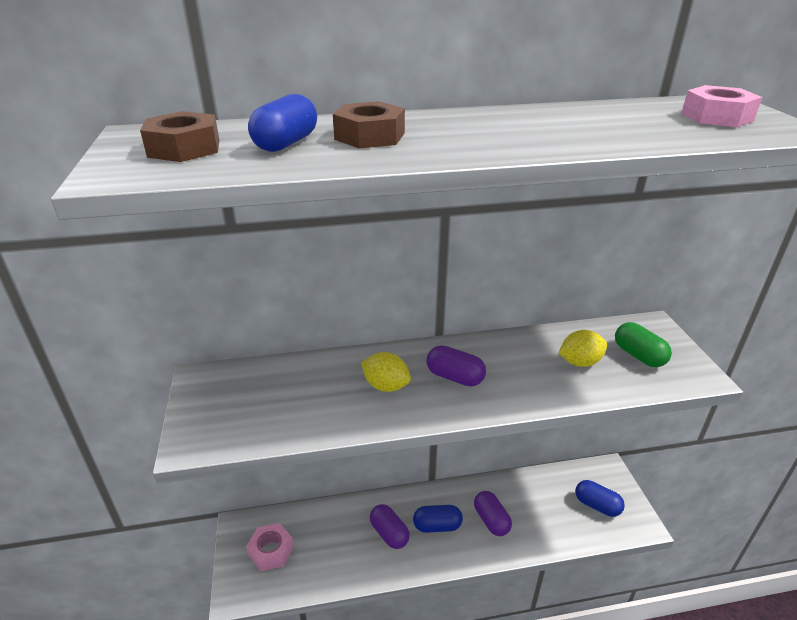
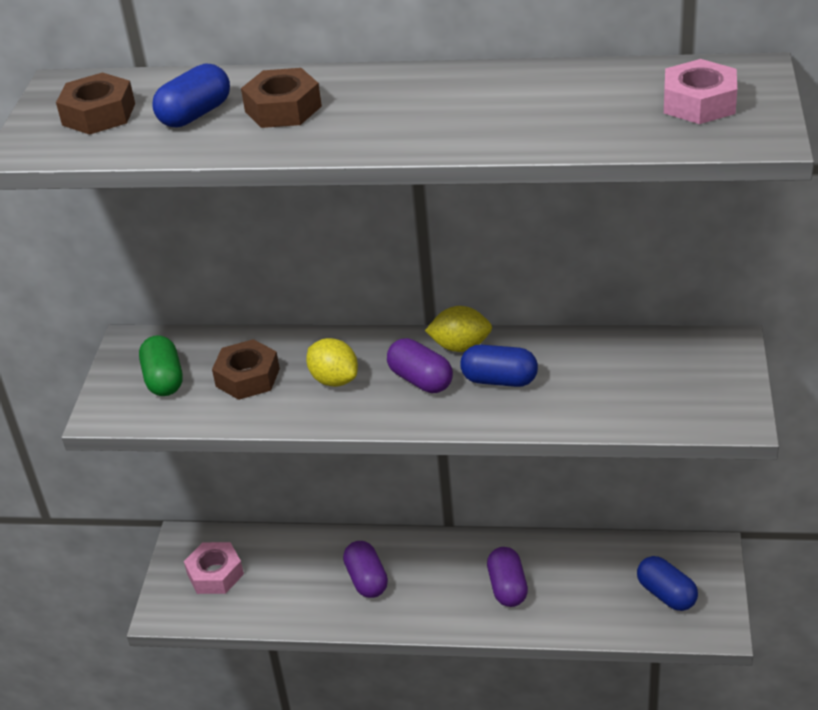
camera: 20 degrees right, 5 degrees up
(312, 393) = (247, 377): none -> brown nut
(437, 526) = (432, 582): blue capsule -> blue capsule (499, 380)
(580, 362) = (589, 381): yellow lemon -> yellow lemon (460, 346)
(638, 355) = (674, 383): green capsule -> green capsule (164, 379)

